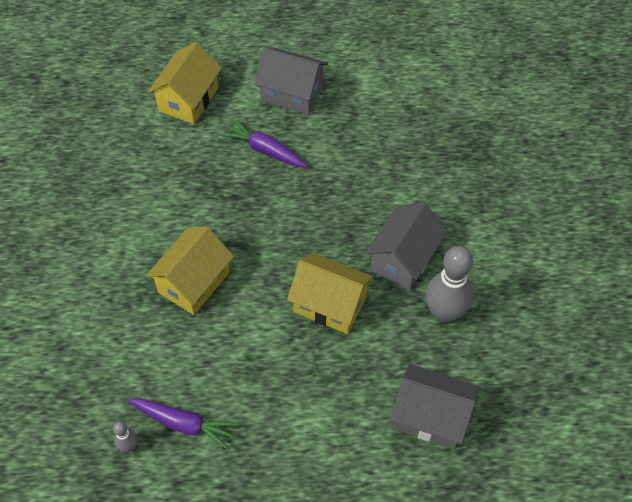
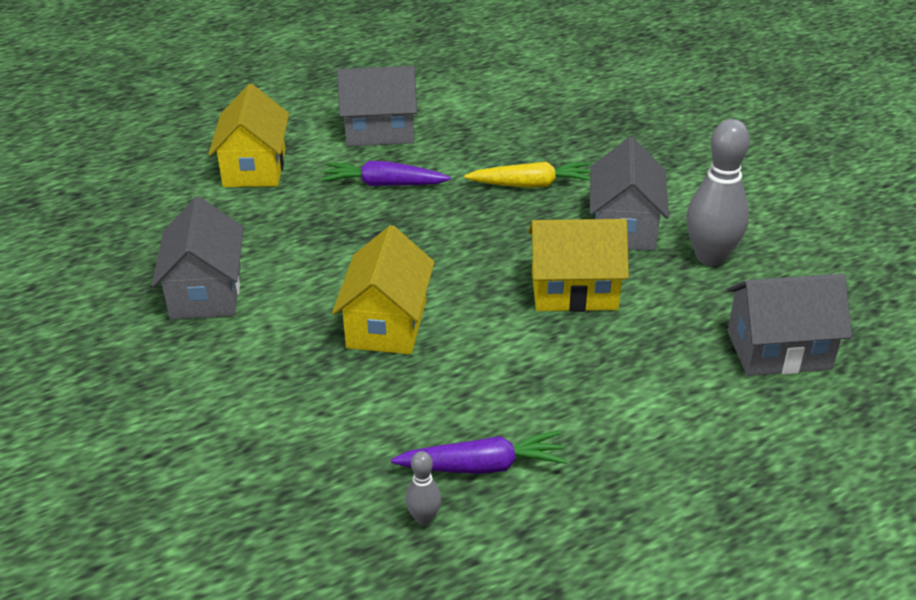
camera: 25 degrees left, 20 degrees down
(100, 207) = (206, 292): none -> grey house
(365, 190) = (531, 185): none -> yellow carrot

